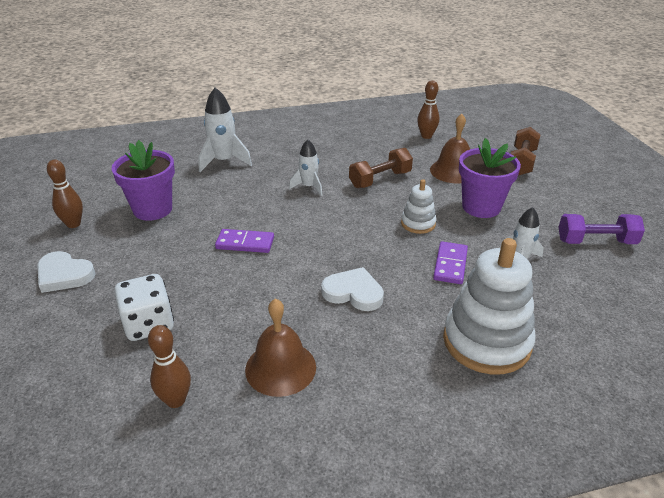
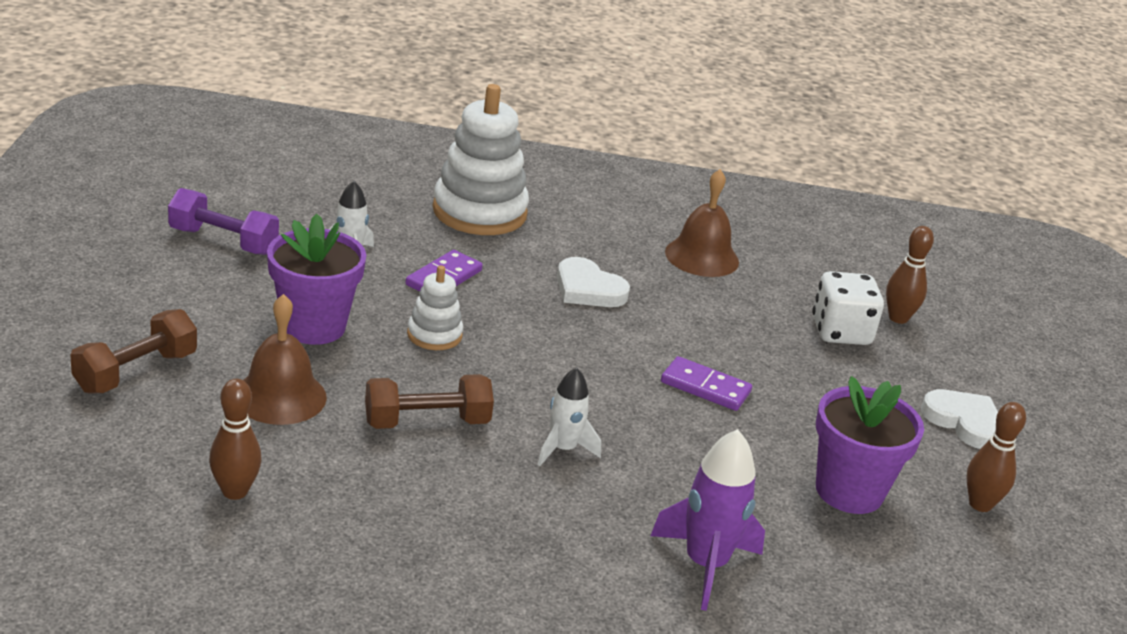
camera: 165 degrees left, 5 degrees down
(176, 400) = (809, 266): brown bowling pin -> brown bowling pin (898, 318)
(224, 161) = (705, 565): white rocket -> purple rocket

